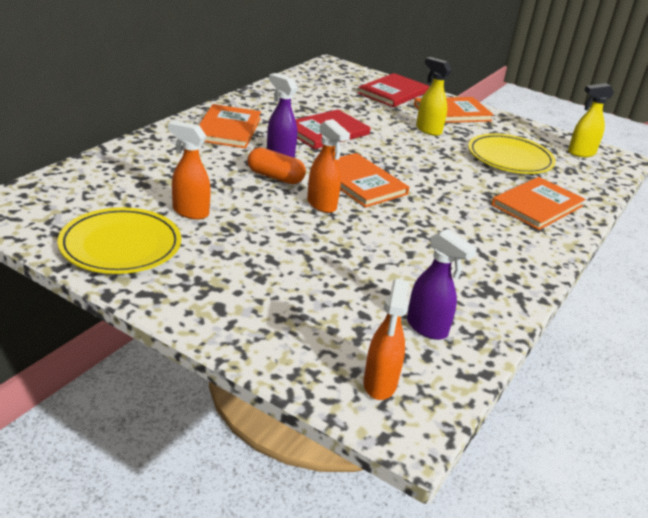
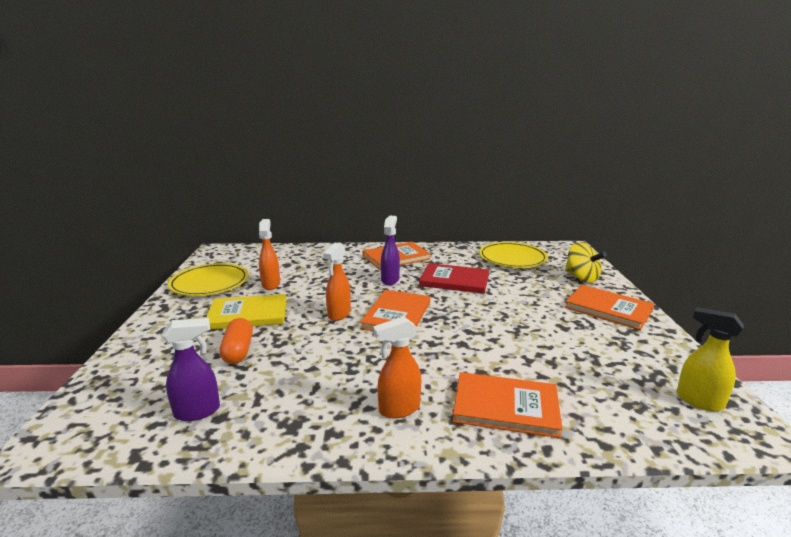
camera: 60 degrees right, 10 degrees down
(254, 248) = (248, 314): none -> yellow book
(275, 177) = (354, 289): orange capsule -> orange capsule (238, 351)
(379, 384) = (101, 414): orange spray bottle -> orange spray bottle (398, 409)
(393, 92) = (581, 278): red book -> yellow spinning top
(427, 328) = (198, 412): purple spray bottle -> purple spray bottle turned 120 degrees counterclockwise
(428, 130) = (546, 310): yellow spray bottle -> none
(510, 158) = (580, 362): yellow plate -> yellow plate (512, 258)

